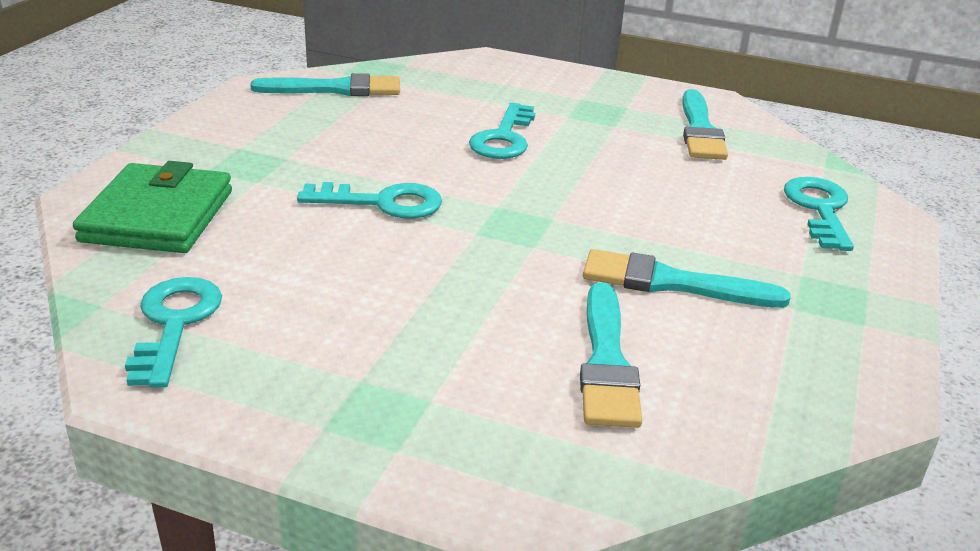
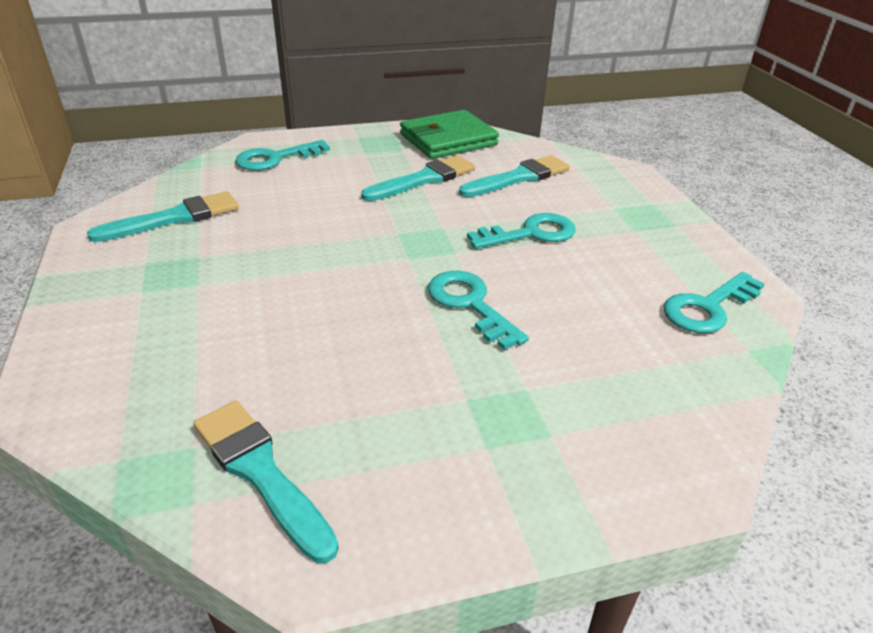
camera: 125 degrees left, 5 degrees up
(158, 216) = (647, 404): green wallet -> green wallet (448, 140)
(504, 138) = (285, 297): turquoise key -> turquoise key (530, 233)
(671, 283) = (424, 179): turquoise brush -> turquoise brush turned 105 degrees counterclockwise

